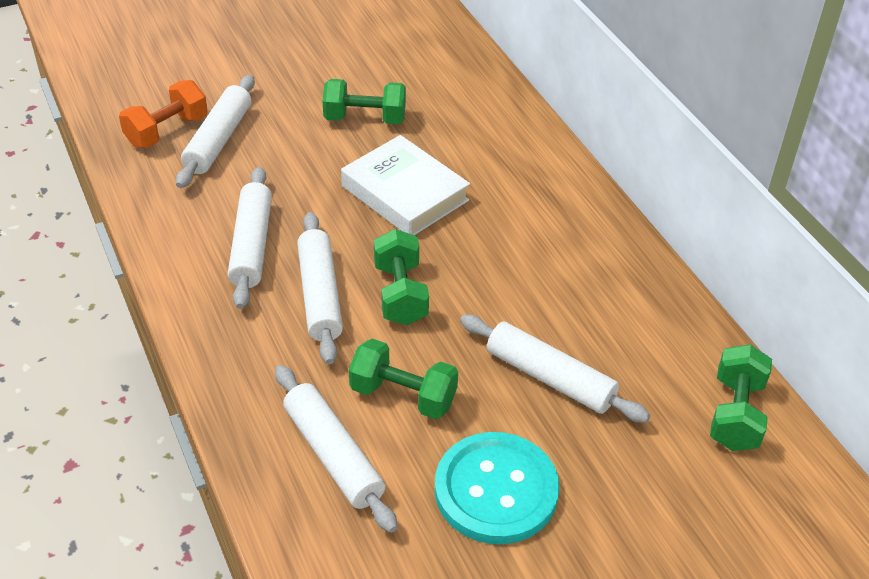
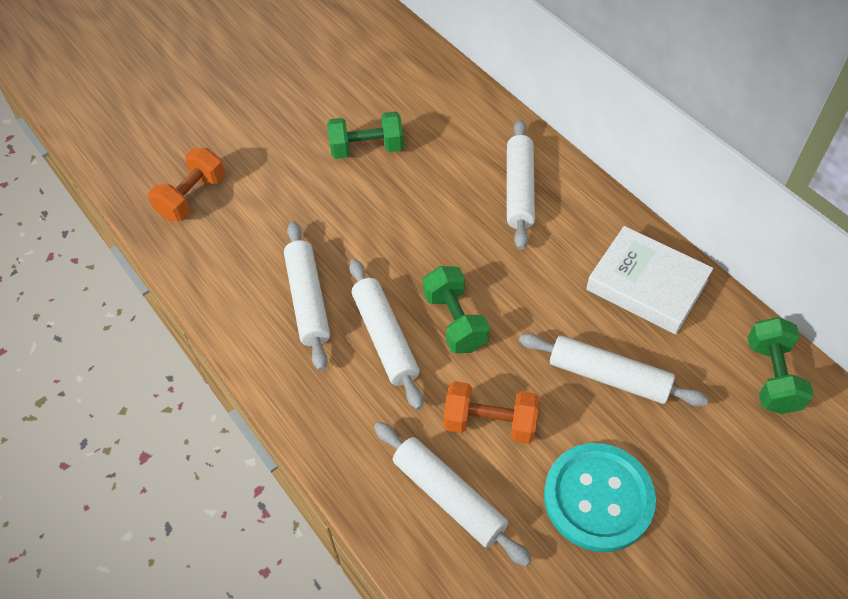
camera: 10 degrees left, 10 degrees up
(218, 140) = (242, 197): white rolling pin -> white rolling pin (519, 190)
(403, 395) = (490, 423): green dumbbell -> orange dumbbell
(405, 193) = (426, 218): white book -> white book (646, 285)

